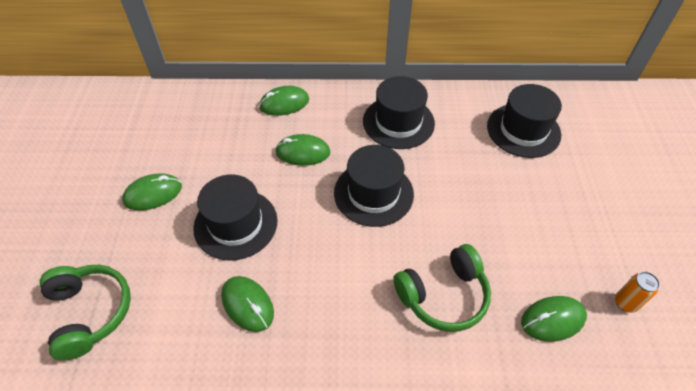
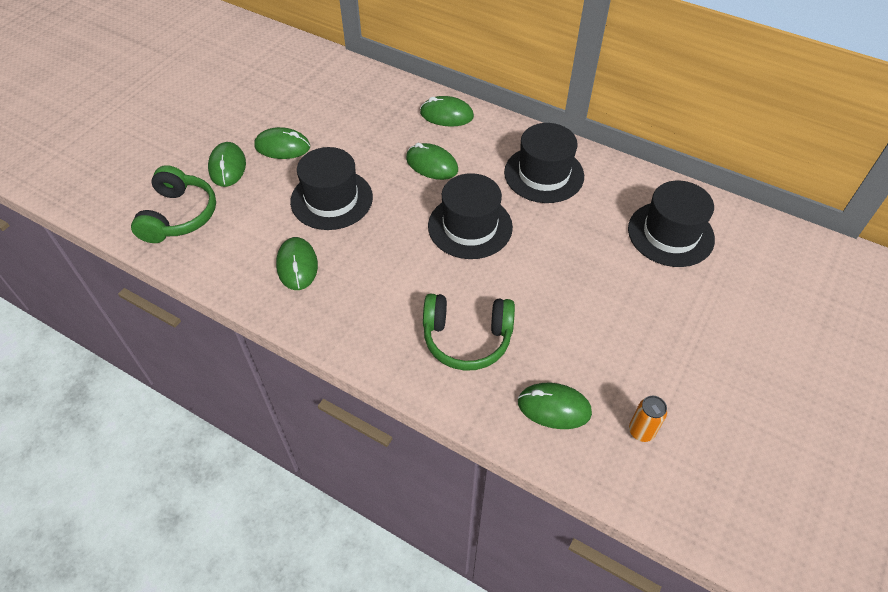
camera: 30 degrees right, 0 degrees up
(109, 238) = (227, 167): none -> green mouse

